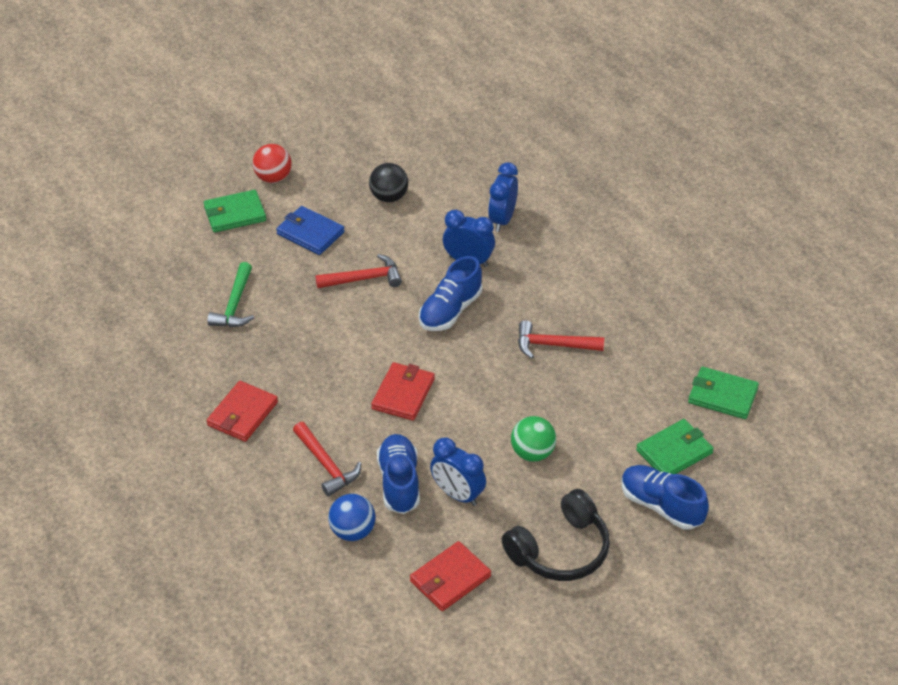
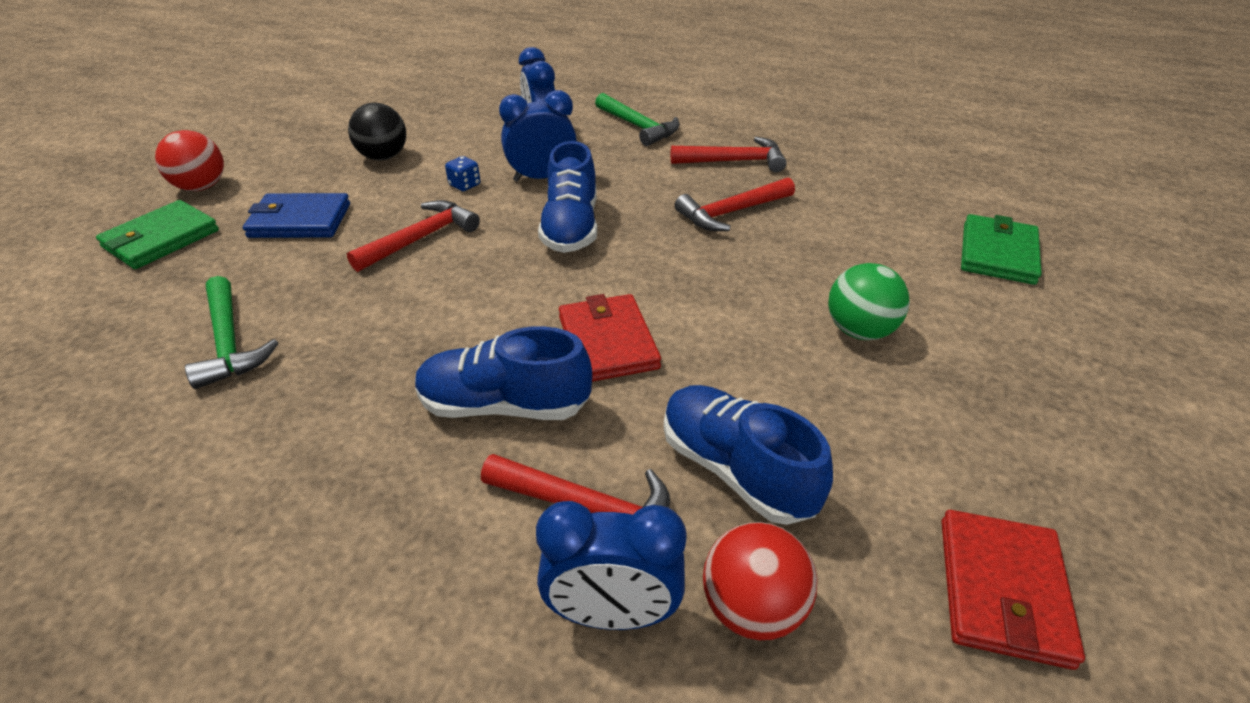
camera: 35 degrees left, 5 degrees down
(242, 414) = (356, 502): red wallet -> none
(352, 531) = (752, 608): blue ball -> red ball
(418, 246) = (464, 185): none -> blue dice
(457, 494) = (839, 438): blue clock -> blue clock (612, 614)
(560, 550) = (1067, 437): black headphones -> none
(573, 242) = (638, 127): none -> green hammer
(602, 305) = (734, 161): none -> red hammer
(661, 506) = (1077, 314): blue shoe -> blue shoe (504, 405)
(722, 395) = (956, 186): green wallet -> none

